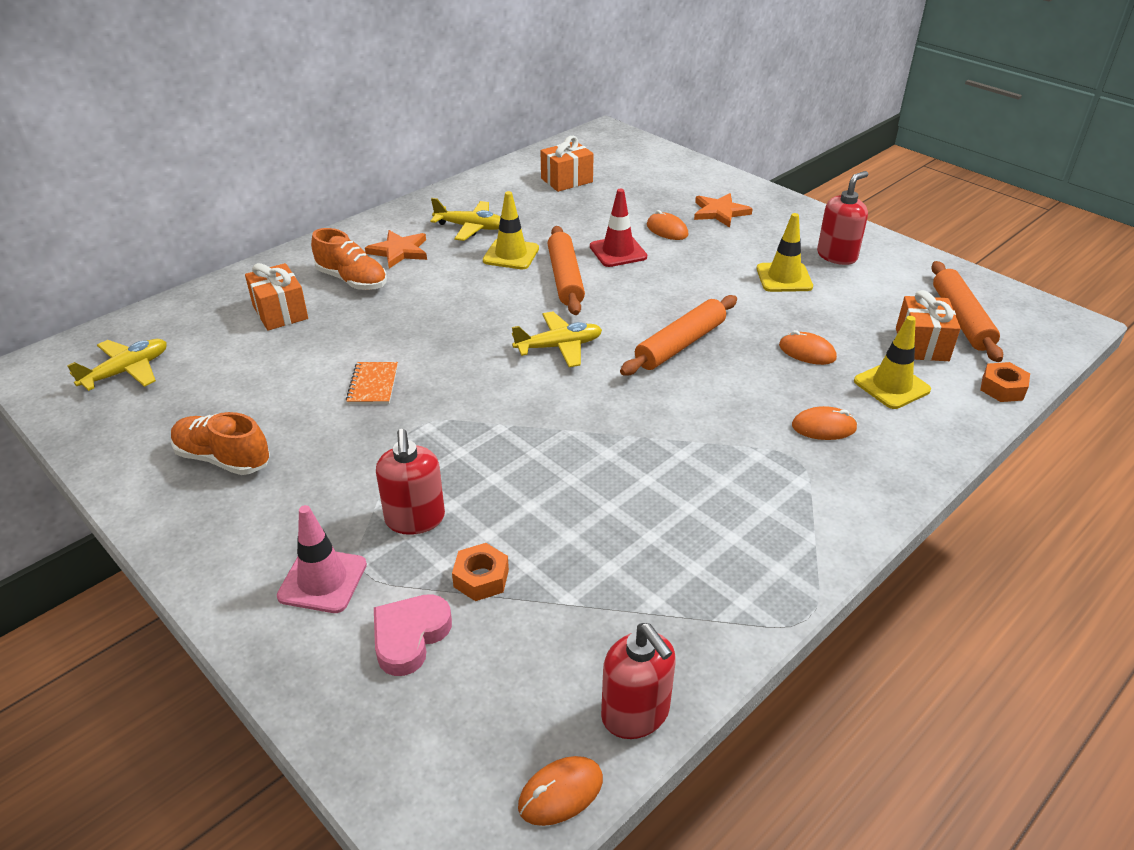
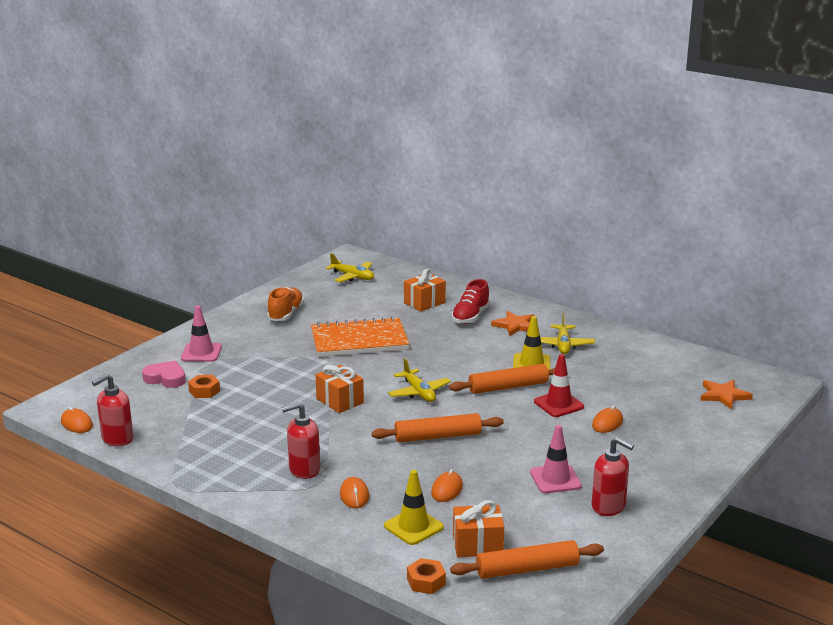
camera: 80 degrees right, 15 degrees down
(352, 280) = (470, 317): orange shoe -> red shoe
(373, 385) = (359, 340): orange notebook -> orange notebook, size x2.32
(415, 519) = (246, 368): red soap dispenser -> red soap dispenser (304, 470)
(566, 180) = (667, 373): orange gift -> orange gift (340, 401)
(680, 344) = (437, 436): orange rolling pin -> orange rolling pin turned 45 degrees counterclockwise
(720, 212) = (656, 446): orange star -> orange star (724, 395)
(784, 278) = (555, 479): yellow traffic cone -> pink traffic cone

